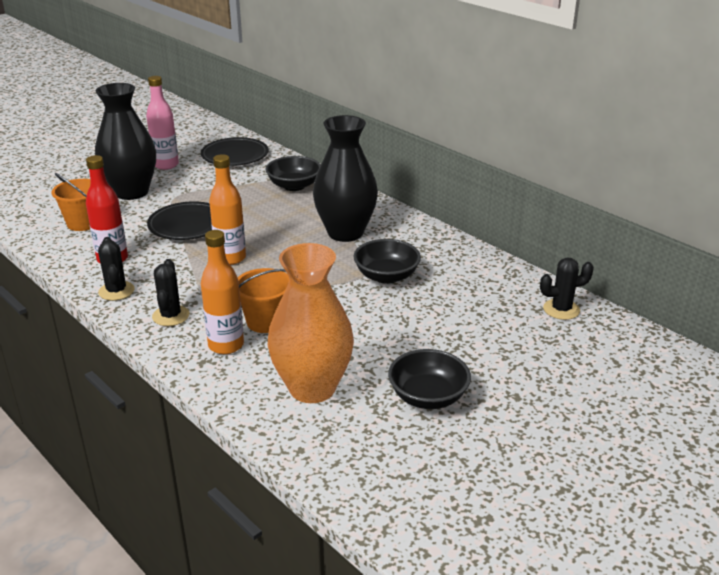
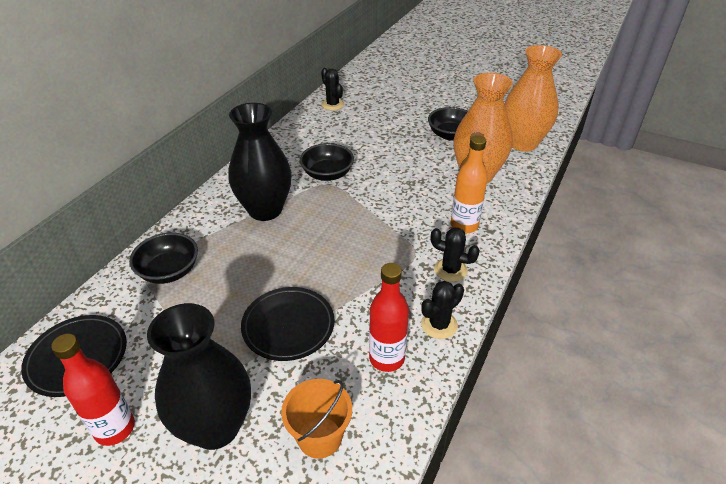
camera: 110 degrees left, 10 degrees up
(166, 165) = (115, 428): pink bottle -> red bottle
(170, 316) = (450, 270): black cactus -> black cactus turned 45 degrees clockwise
(230, 258) = (341, 267): orange bottle -> none
(265, 321) = (422, 215): orange bucket -> none
(366, 469) = (522, 143): none -> orange vase

